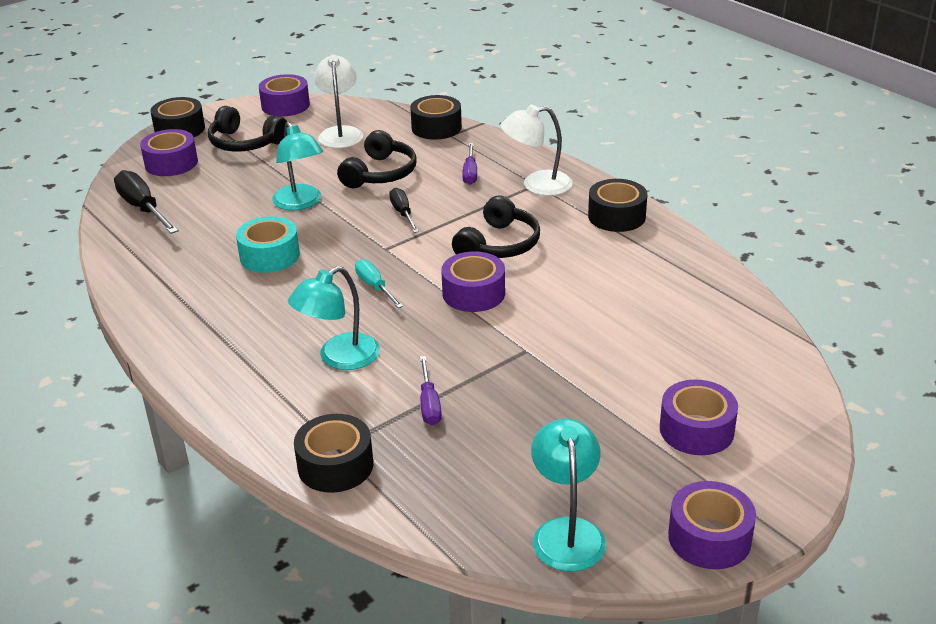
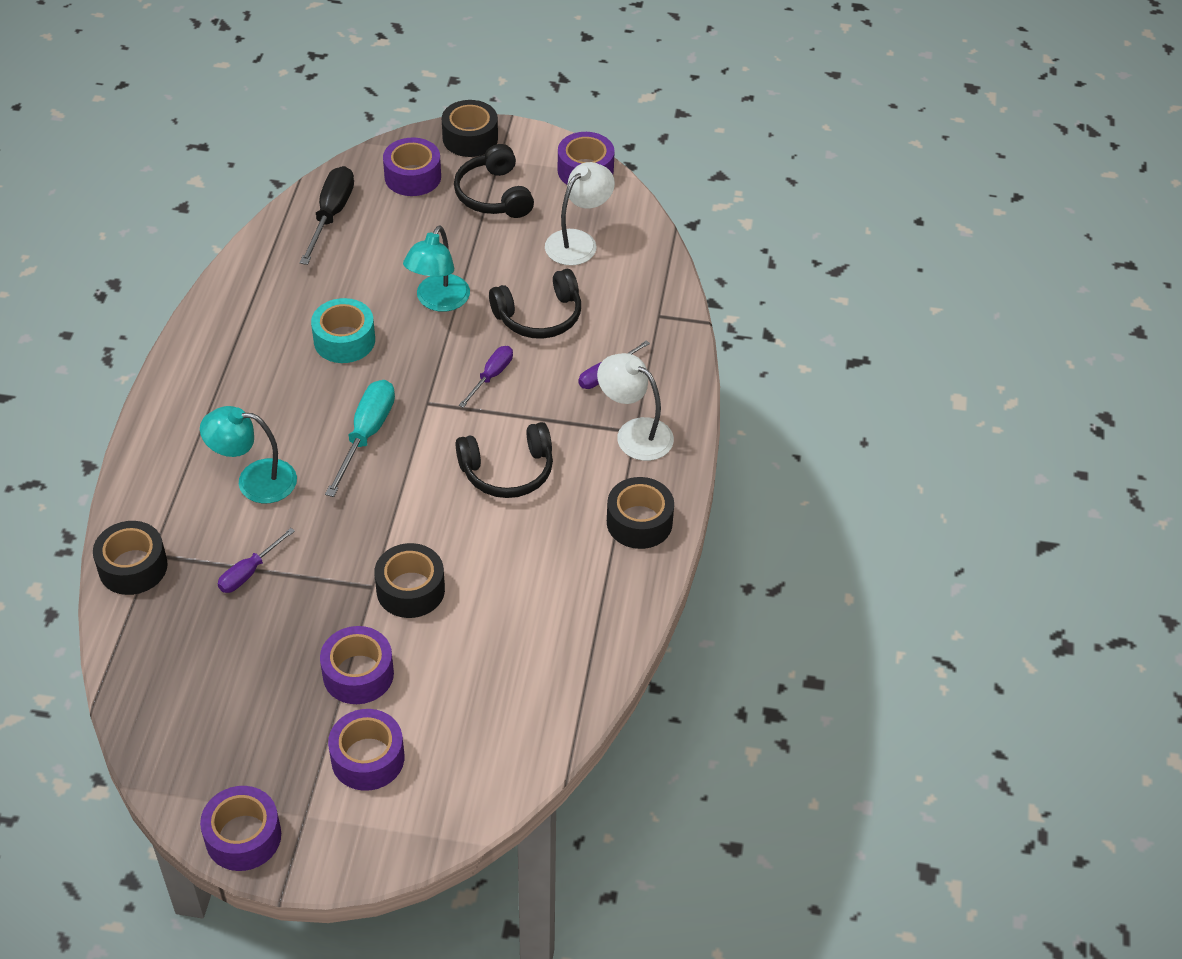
camera: 45 degrees right, 15 degrees up
(375, 287) = (366, 435): turquoise screwdriver -> turquoise screwdriver, size x1.64
(403, 213) = (491, 376): black screwdriver -> purple screwdriver
(436, 127) = (661, 297): black tape -> black tape (410, 590)
(473, 293) = (418, 502): purple tape -> purple tape (358, 674)
(567, 532) = (177, 746): turquoise lamp -> none

